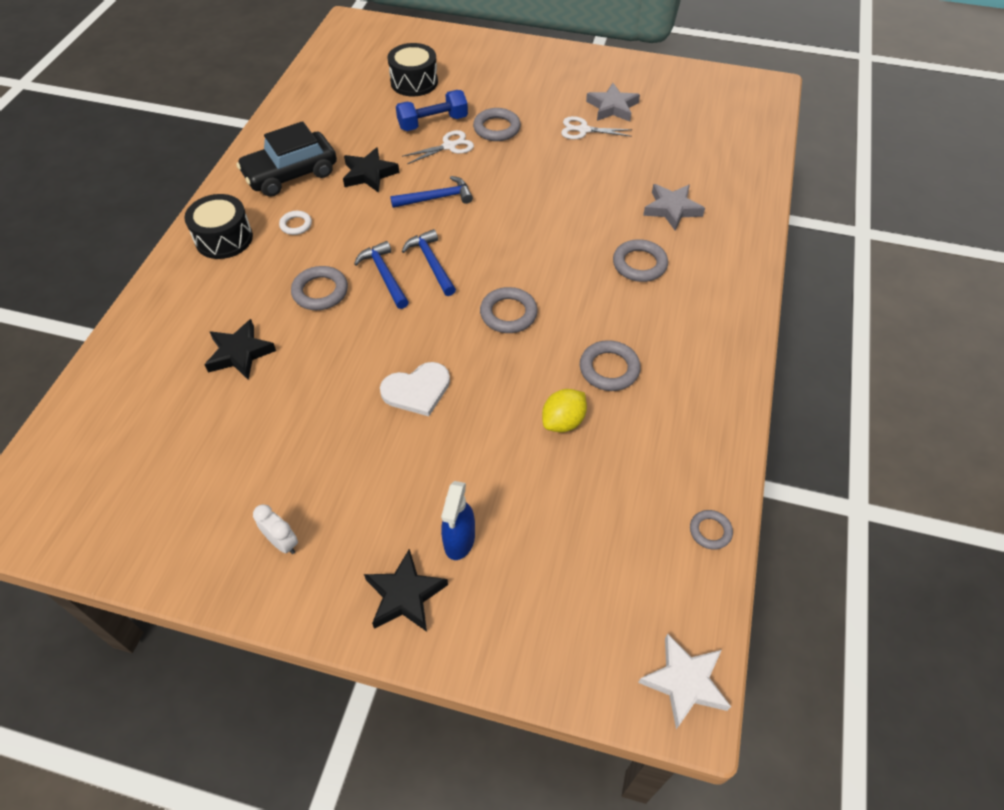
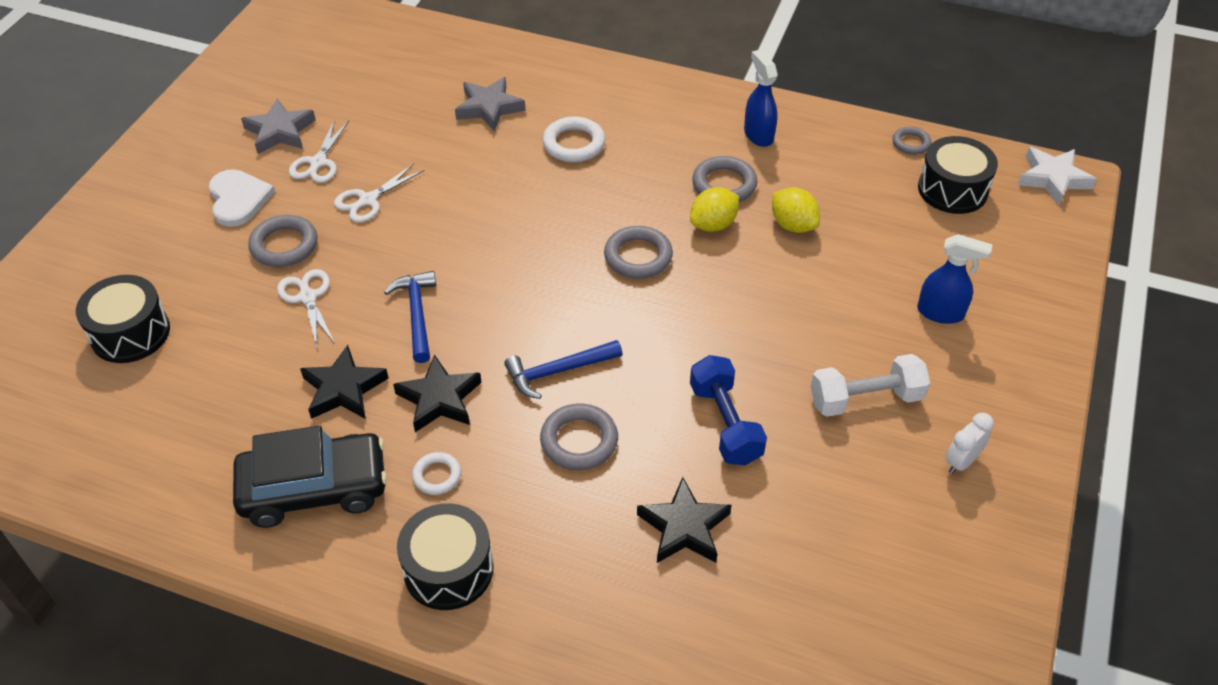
camera: 85 degrees left, 5 degrees down
(291, 174) = (315, 489): black car -> black car turned 75 degrees counterclockwise
(354, 472) = (865, 399): none -> white dumbbell
(405, 595) = (1006, 356): black star -> black star (439, 399)
(417, 390) = (750, 342): white heart -> white heart (238, 199)
(431, 263) = (542, 323): blue hammer -> none
(433, 123) = (245, 313): blue dumbbell -> blue dumbbell (725, 423)
(548, 159) = (367, 200): none -> white scissors
(554, 362) = (713, 224): none -> yellow lemon
(639, 264) = (574, 144): grey ring -> white ring
(642, 567) = (952, 189): none -> black drum
(687, 394) = (758, 135): none -> blue spray bottle

